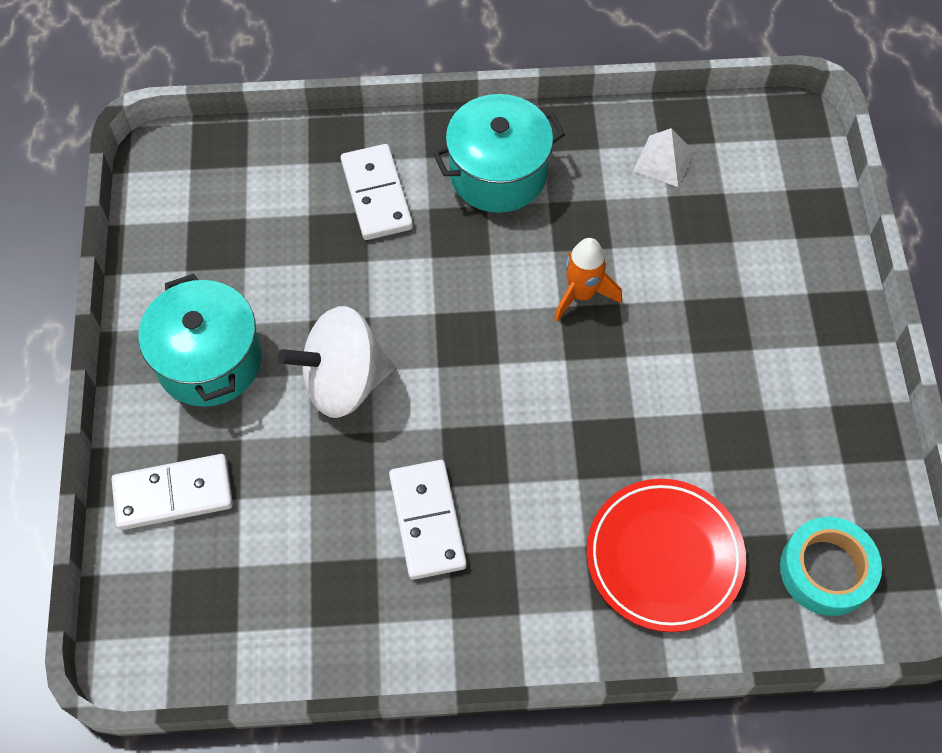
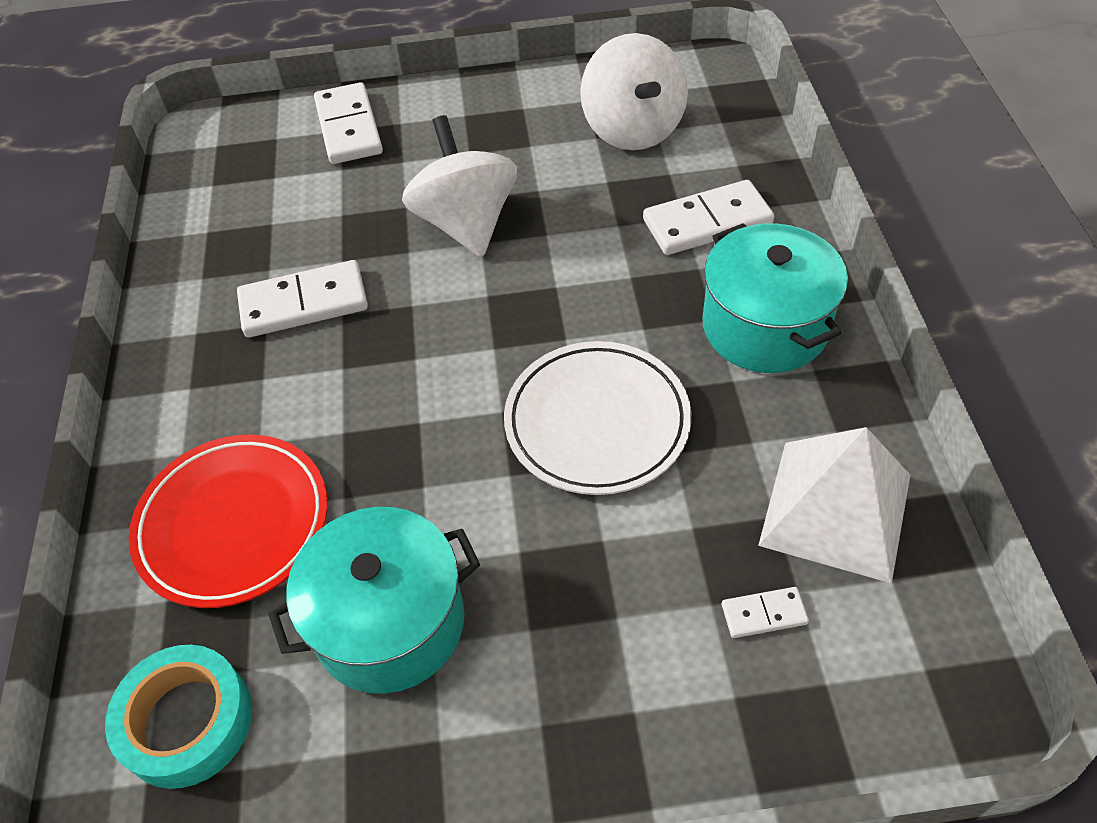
camera: 90 degrees right, 10 degrees down
(209, 360) = (487, 129): turquoise pot -> turquoise pot (390, 622)
(241, 236) = (633, 129): none -> white spinning top
(581, 294) = (597, 422): orange rocket -> white plate
(663, 161) = (836, 509): white pyramid -> white pyramid, size x1.82
(740, 213) = (764, 614): none -> white domino

